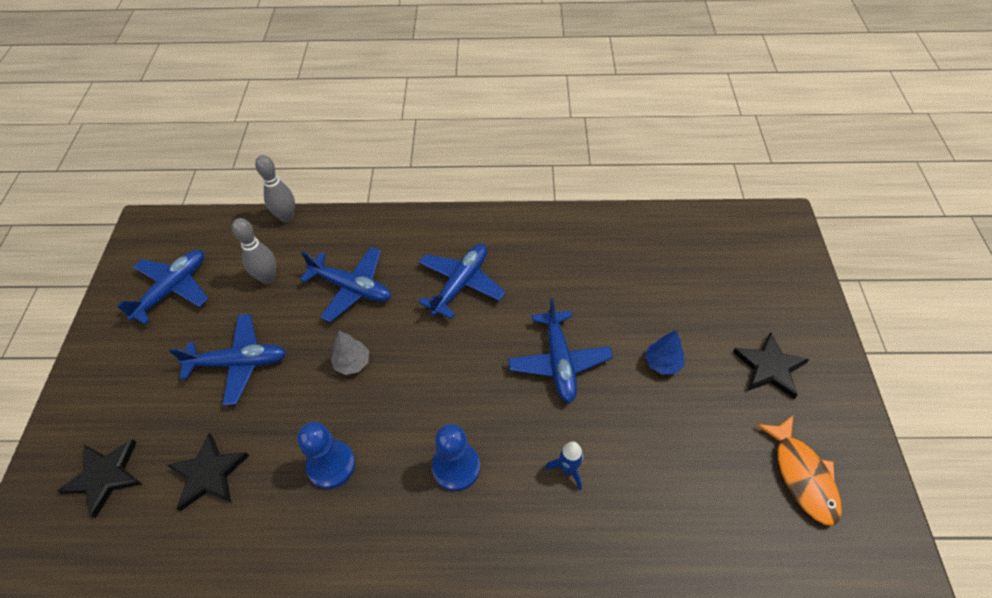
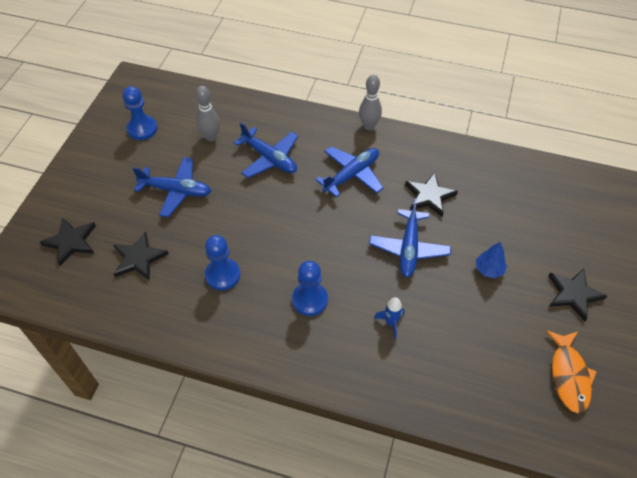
camera: 15 degrees right, 0 degrees up
(173, 289) = (142, 129): blue plane -> blue pawn
(287, 217) = (235, 96): grey bowling pin -> grey bowling pin (369, 126)
(352, 363) = (256, 211): grey tree -> none
(562, 287) = (429, 196): none -> black star

